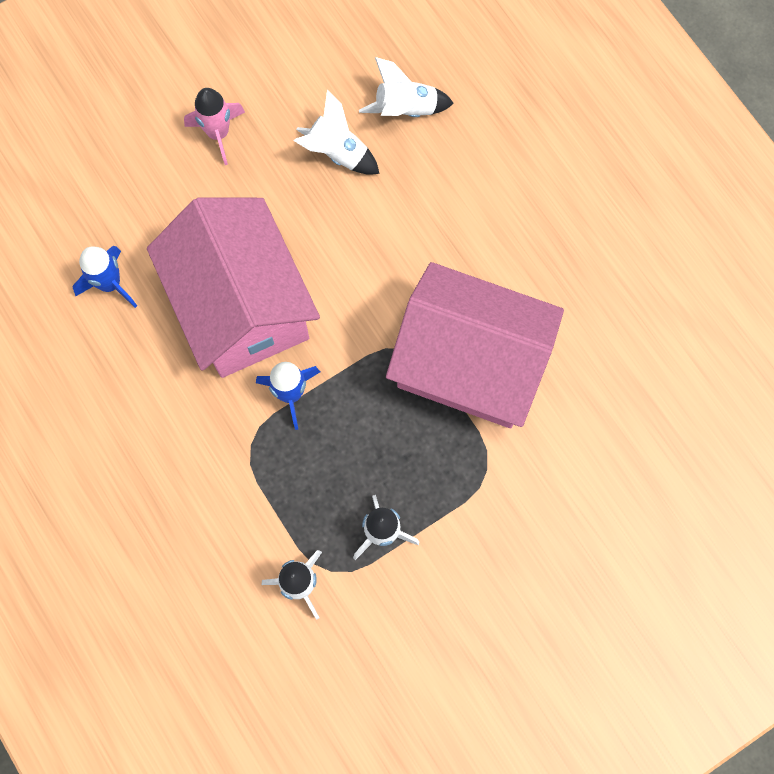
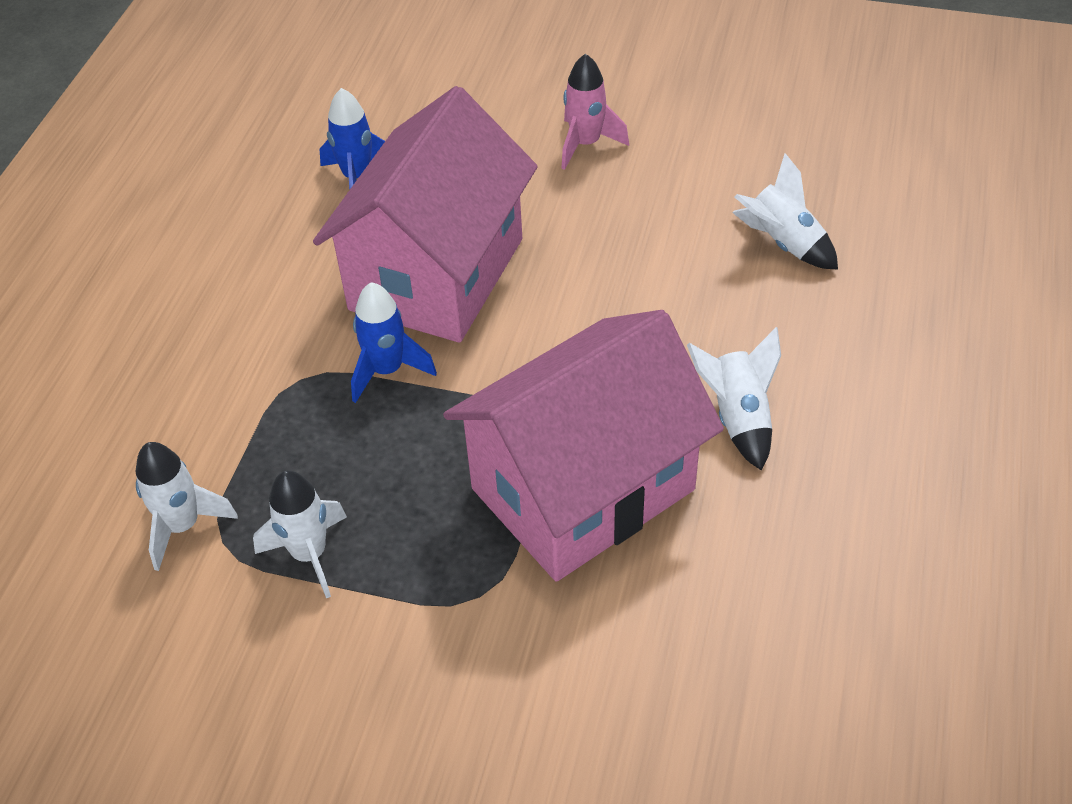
camera: 50 degrees right, 25 degrees down
(337, 152) = (674, 229): white rocket -> white rocket (738, 417)
(470, 364) = (583, 489): pink house -> pink house turned 75 degrees clockwise

